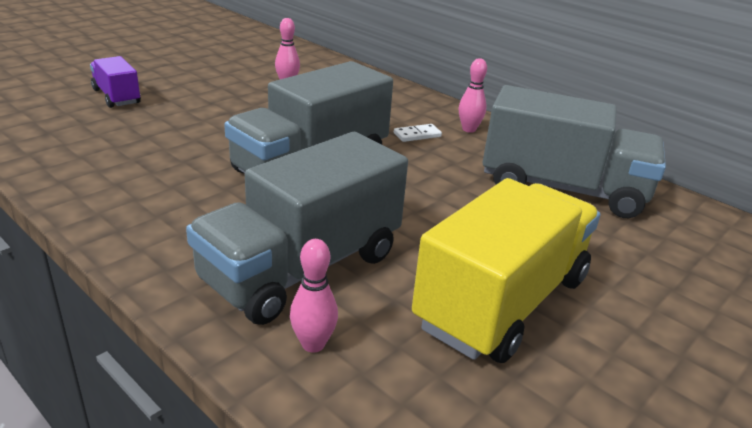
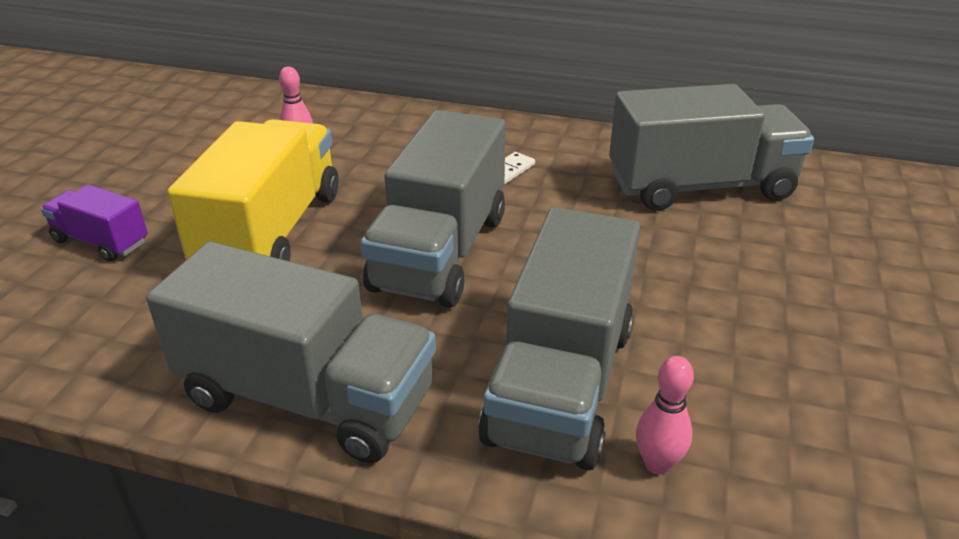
camera: 25 degrees left, 5 degrees up
(131, 213) = (307, 398): none -> grey truck
(469, 129) = (552, 145): pink bowling pin -> none
(502, 302) = (767, 337): yellow truck -> yellow truck (271, 232)

